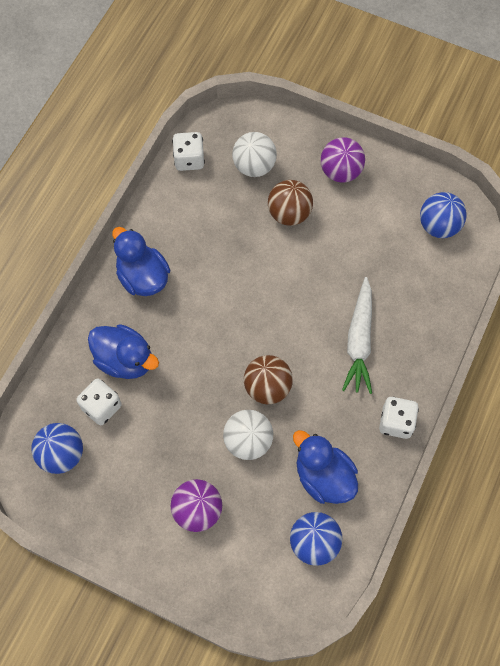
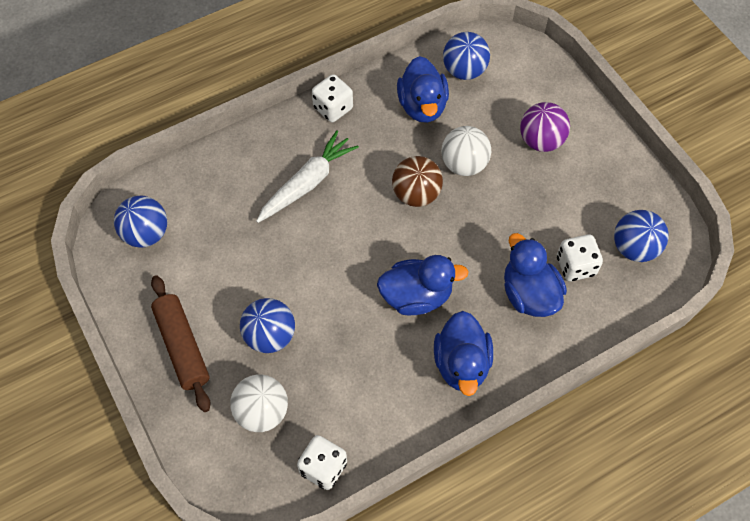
camera: 145 degrees left, 5 degrees down
(208, 305) = (416, 296): none -> blue duck
(289, 214) = (270, 336): brown ball -> blue ball
(340, 172) = (182, 346): purple ball -> brown rolling pin

